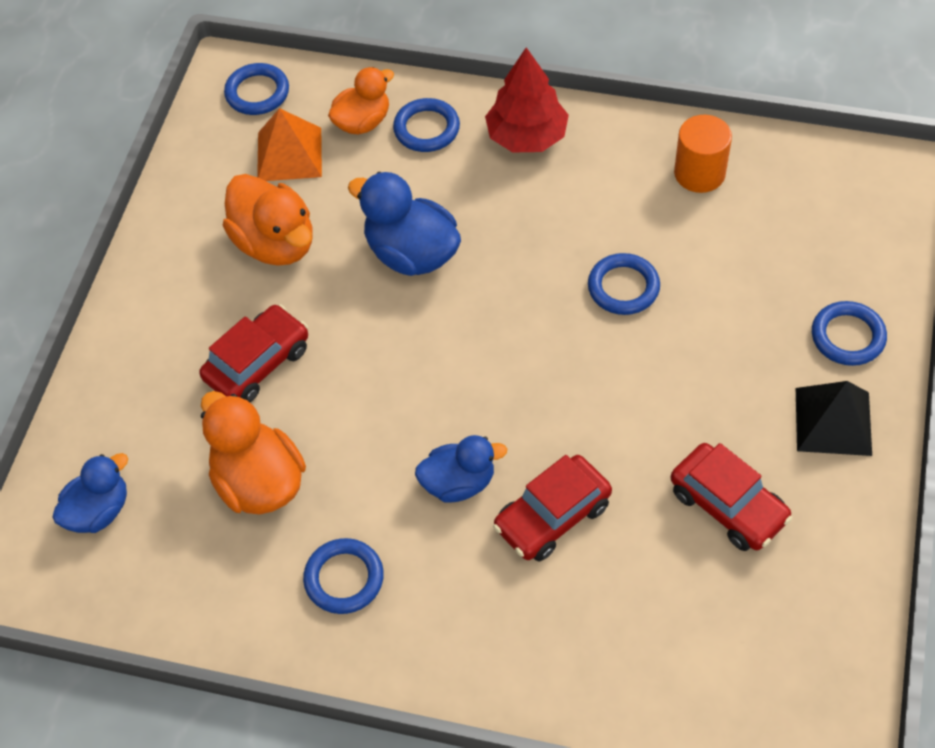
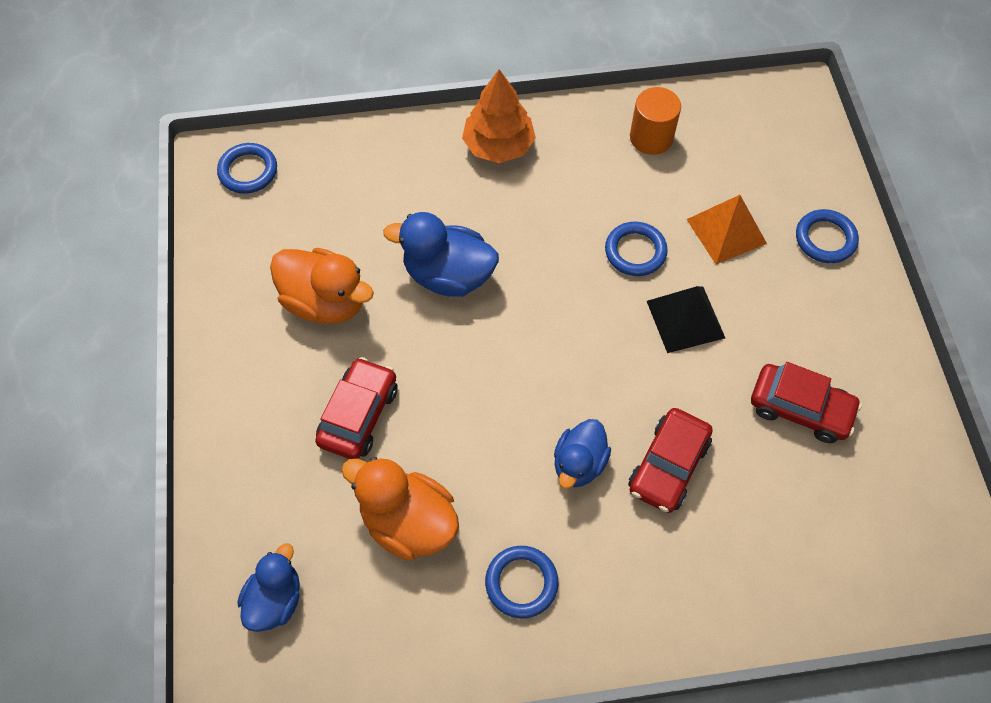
camera: 25 degrees left, 5 degrees up
(289, 154) = (301, 218): orange pyramid -> orange pyramid (726, 231)
(362, 122) = (353, 172): orange duck -> none
(426, 129) = (411, 162): blue ring -> none
(459, 483) = (579, 464): blue duck -> blue duck turned 150 degrees clockwise
(527, 136) = (498, 145): red tree -> orange tree
(833, 421) = (846, 312): black pyramid -> black pyramid (685, 319)

